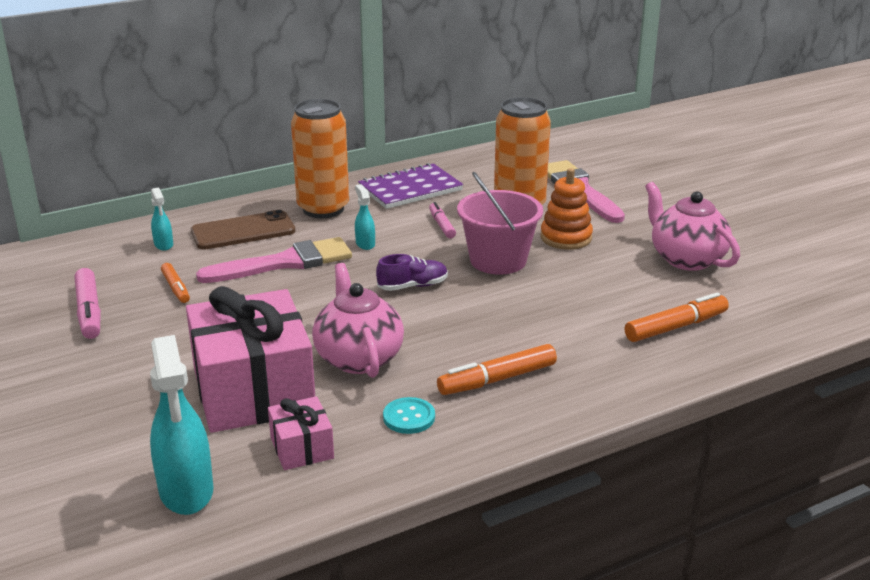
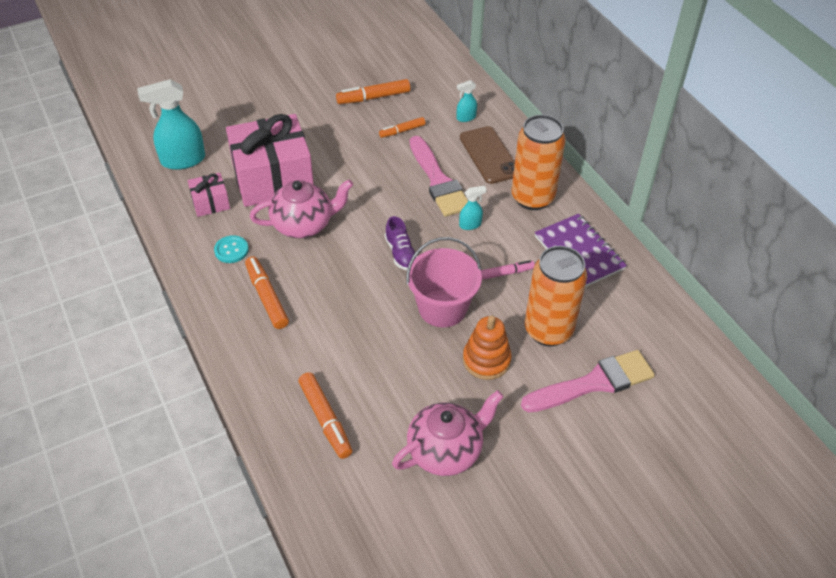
camera: 90 degrees right, 20 degrees up
(89, 311) = (374, 97): pink marker -> orange marker

